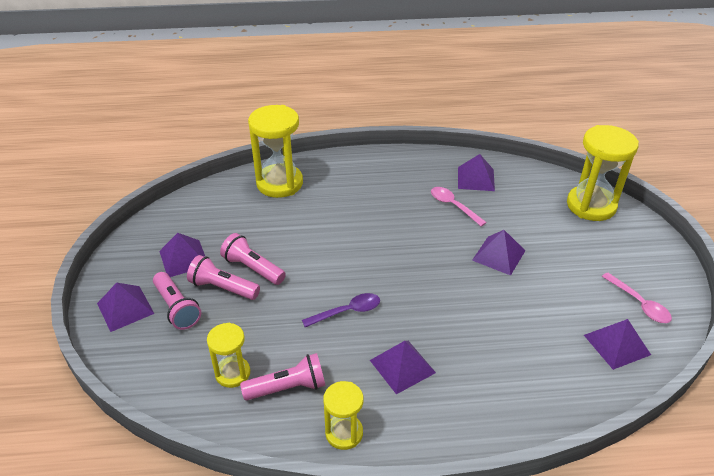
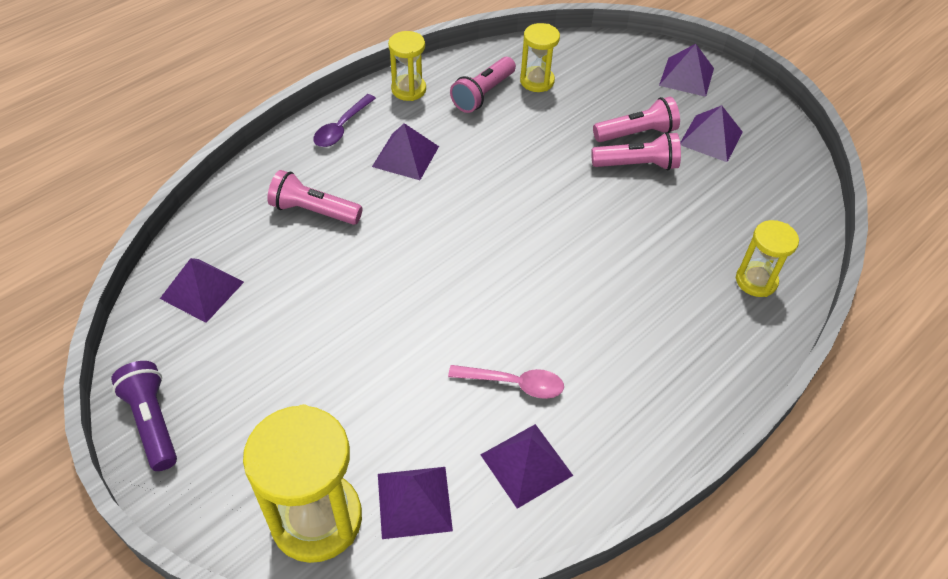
camera: 140 degrees right, 10 degrees up
(177, 308) = (648, 98): pink flashlight -> pink flashlight (314, 211)
(279, 183) = (756, 281): yellow hourglass -> yellow hourglass, size x0.56
(347, 312) = (501, 174): purple spoon -> purple spoon (342, 127)
(499, 255) = (398, 334): purple pyramid -> purple pyramid (414, 501)
(639, 303) = (189, 362): pink spoon -> none
(670, 283) = (152, 422): none -> purple flashlight

